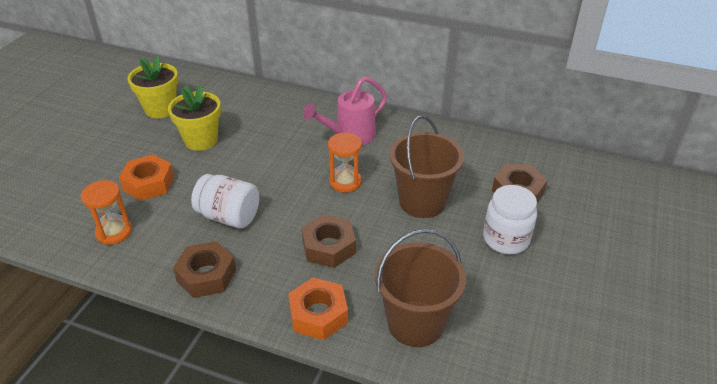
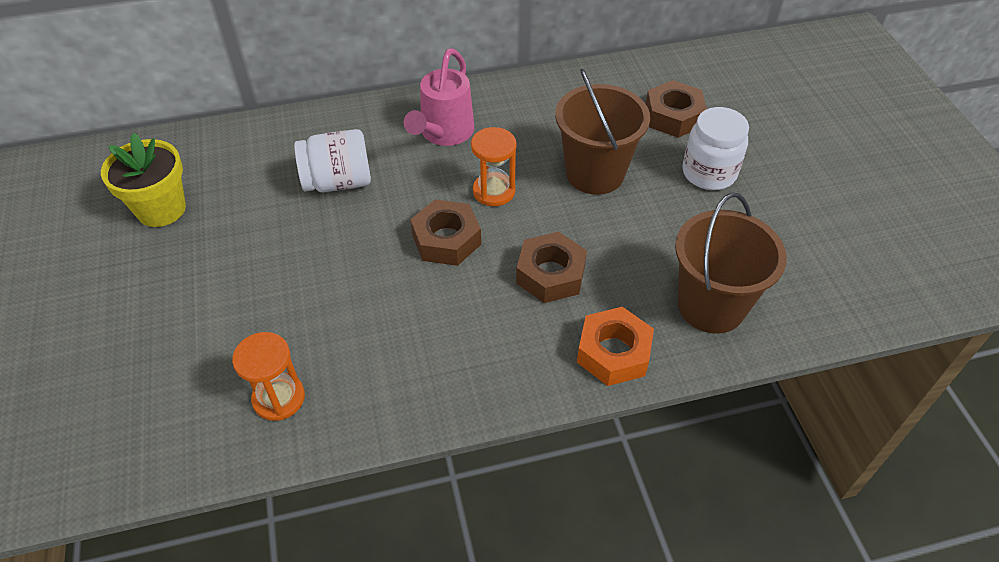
camera: 35 degrees left, 10 degrees up
(148, 183) = (256, 313): orange nut -> none
(201, 140) = (265, 224): yellow flower pot -> none
(206, 275) = (451, 382): brown nut -> brown nut (446, 240)
(229, 216) = (404, 300): white jar -> white jar (338, 182)

